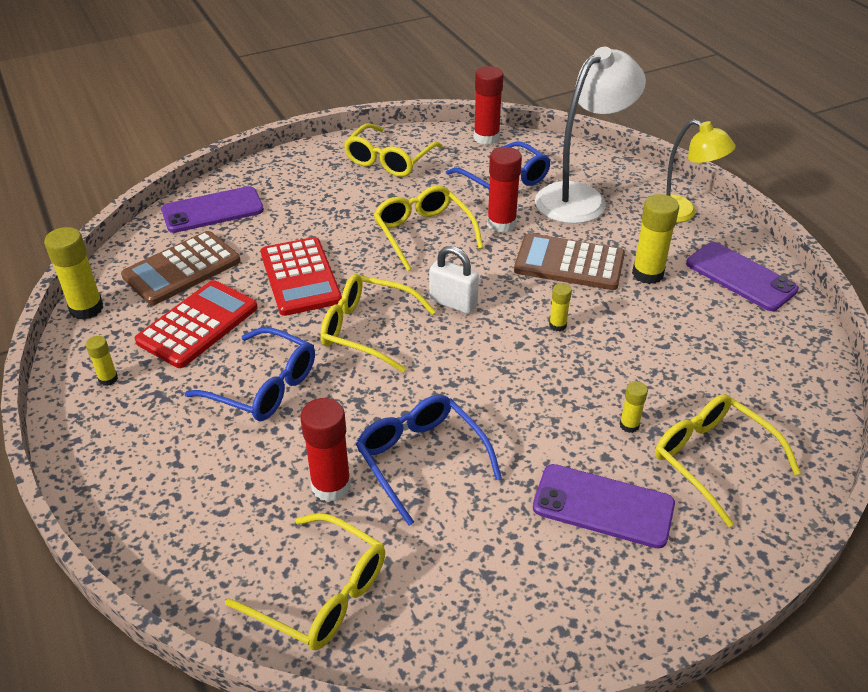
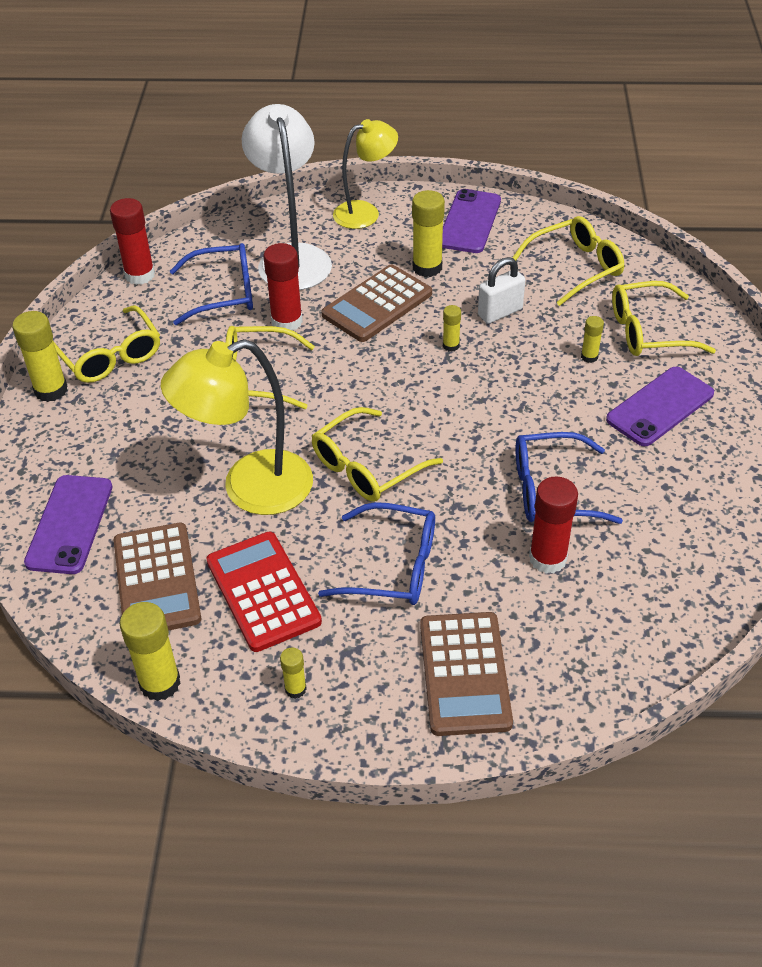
camera: 60 degrees left, 5 degrees up
(165, 474) = (464, 674): none -> brown calculator
(264, 386) = (393, 566): blue glasses -> blue glasses turned 45 degrees clockwise
(300, 277) = (250, 489): red calculator -> yellow lamp
(321, 594) = (659, 602): yellow glasses -> yellow glasses (575, 267)
(334, 151) = (51, 390): none -> yellow glue stick
(453, 303) = (373, 397): white padlock -> white padlock (500, 312)
(740, 277) = (469, 222): purple phone -> purple phone turned 60 degrees counterclockwise

